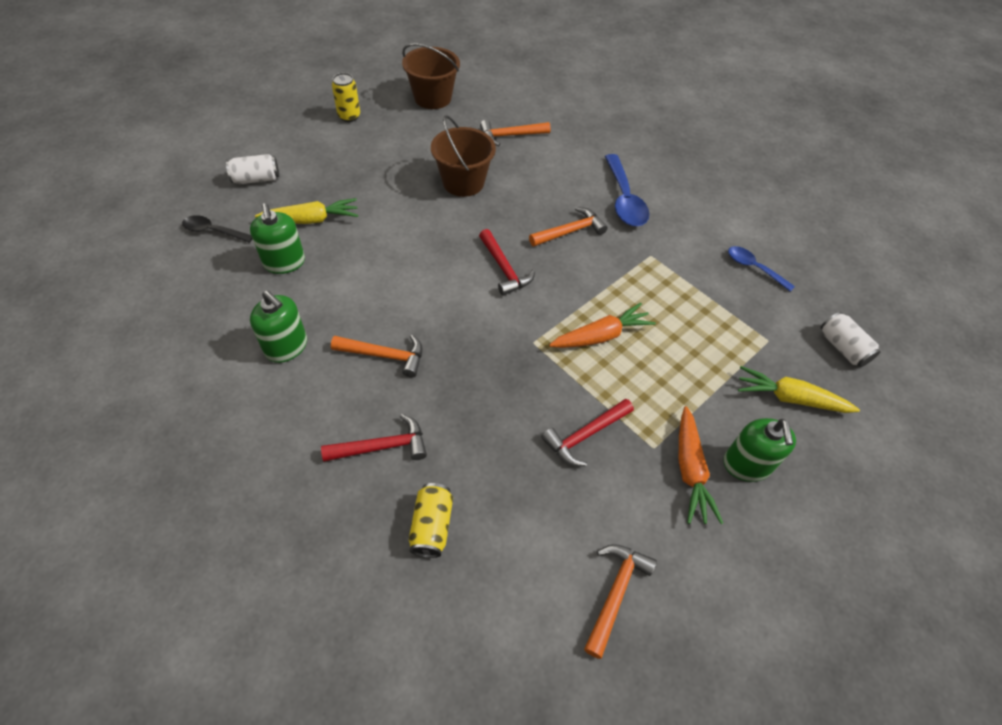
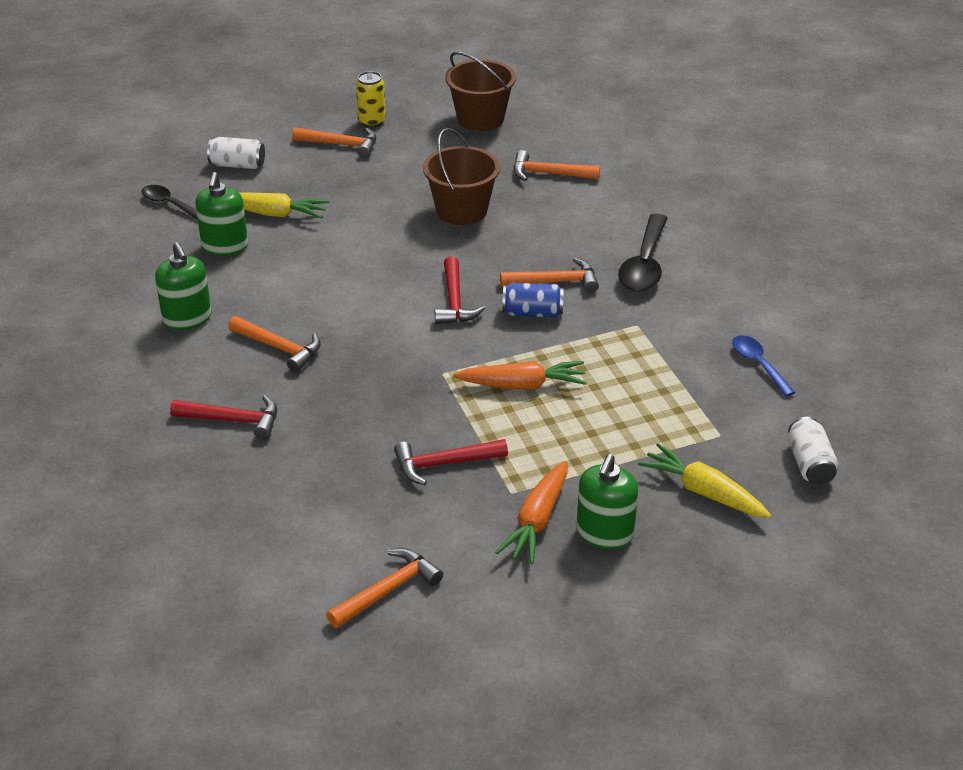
camera: 25 degrees right, 15 degrees down
(335, 142) = (341, 145): none -> orange hammer
(431, 526) = (243, 492): yellow can -> none
(569, 264) = (532, 312): none -> blue can
(624, 199) = (644, 264): blue spoon -> black spoon

